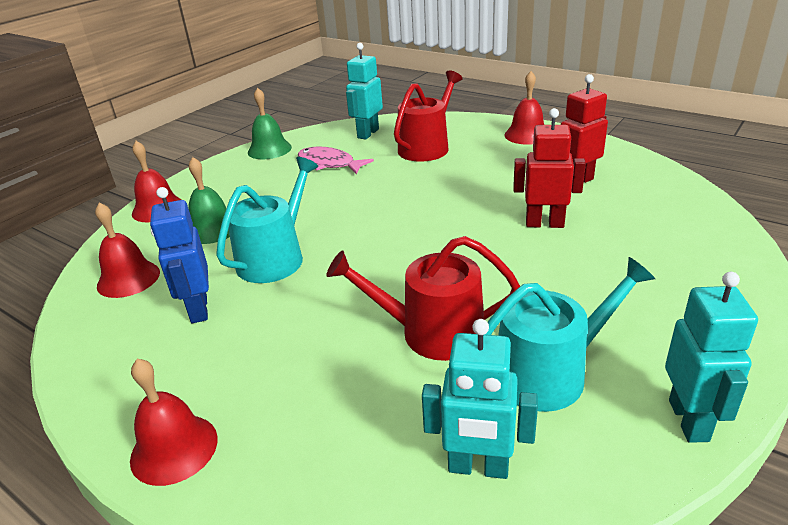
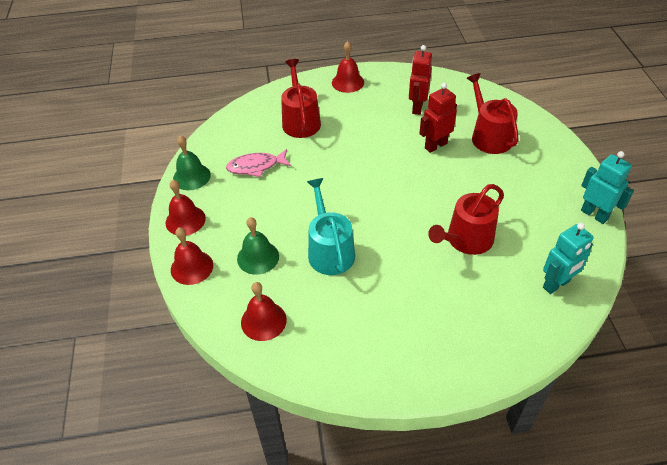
camera: 45 degrees left, 15 degrees up
(174, 448) = (441, 371): red bell -> red bell (185, 220)
(198, 309) = (338, 307): blue robot -> none
(367, 133) = (243, 128): turquoise robot -> none
(550, 373) = (532, 227): turquoise watering can -> none
(637, 245) = (489, 136): none -> red watering can

